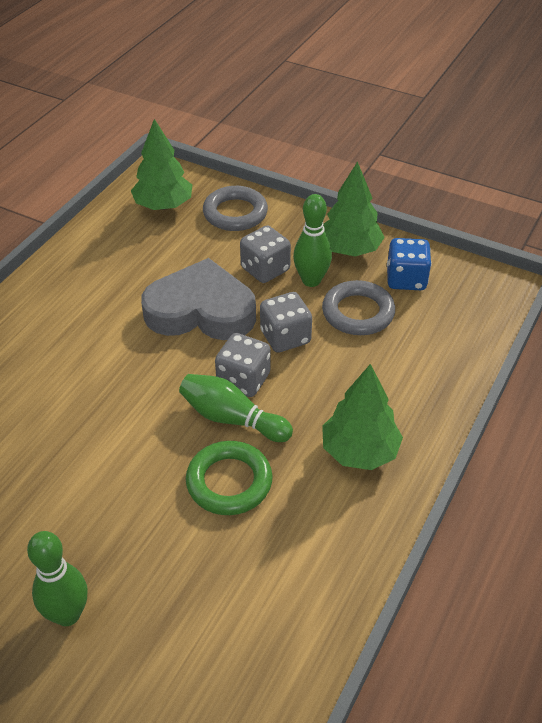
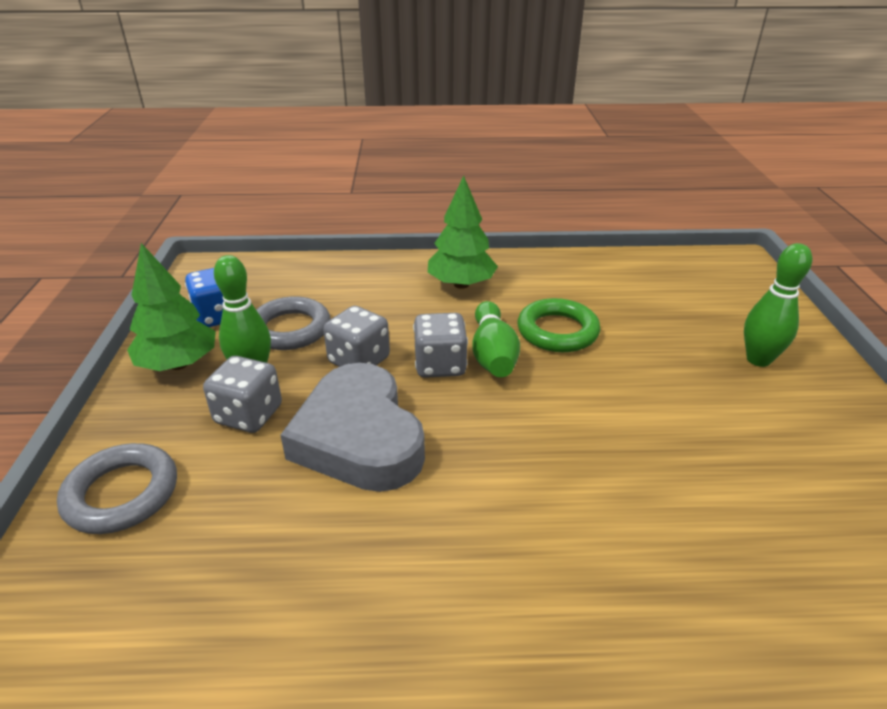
camera: 120 degrees left, 10 degrees down
(163, 205) = (118, 600): green tree -> none

